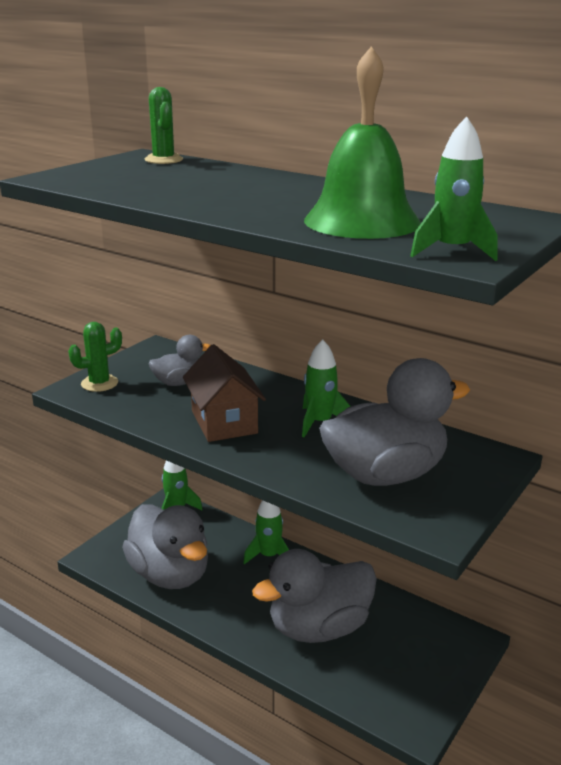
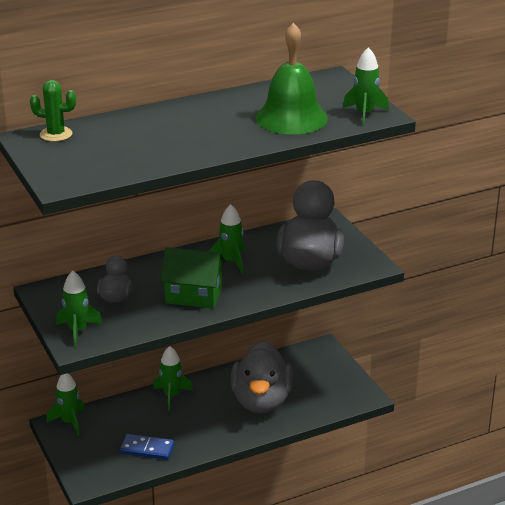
camera: 60 degrees left, 5 degrees up
(99, 383) = (78, 331): green cactus -> green rocket
(170, 574) = (147, 449): grey duck -> blue domino
(224, 422) = (193, 295): brown house -> green house

